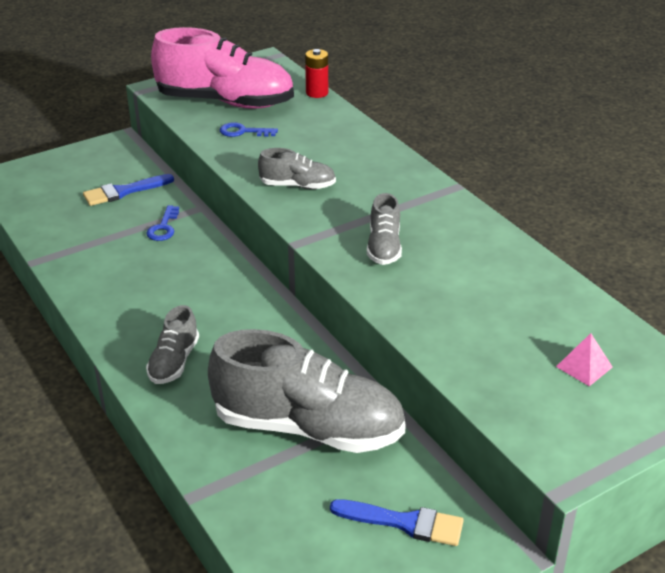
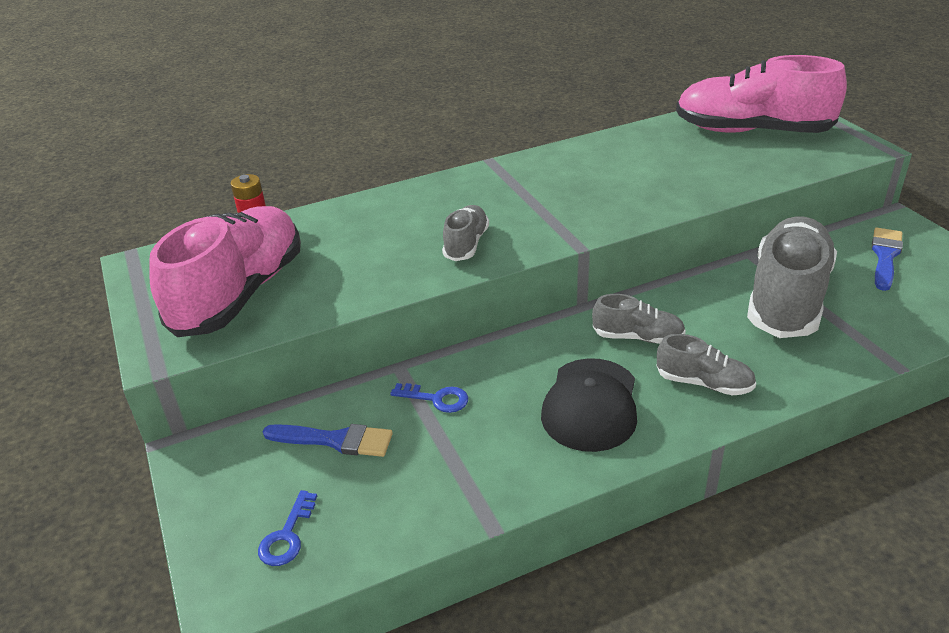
camera: 80 degrees left, 0 degrees up
(124, 191) = (335, 440): blue brush -> blue brush turned 60 degrees counterclockwise
(151, 300) = (590, 405): none -> black cap
(243, 132) = (327, 280): blue key -> blue key (287, 535)
(384, 247) = (590, 200): grey shoe -> grey shoe (638, 337)
(584, 366) = (752, 131): pink pyramid -> pink shoe

